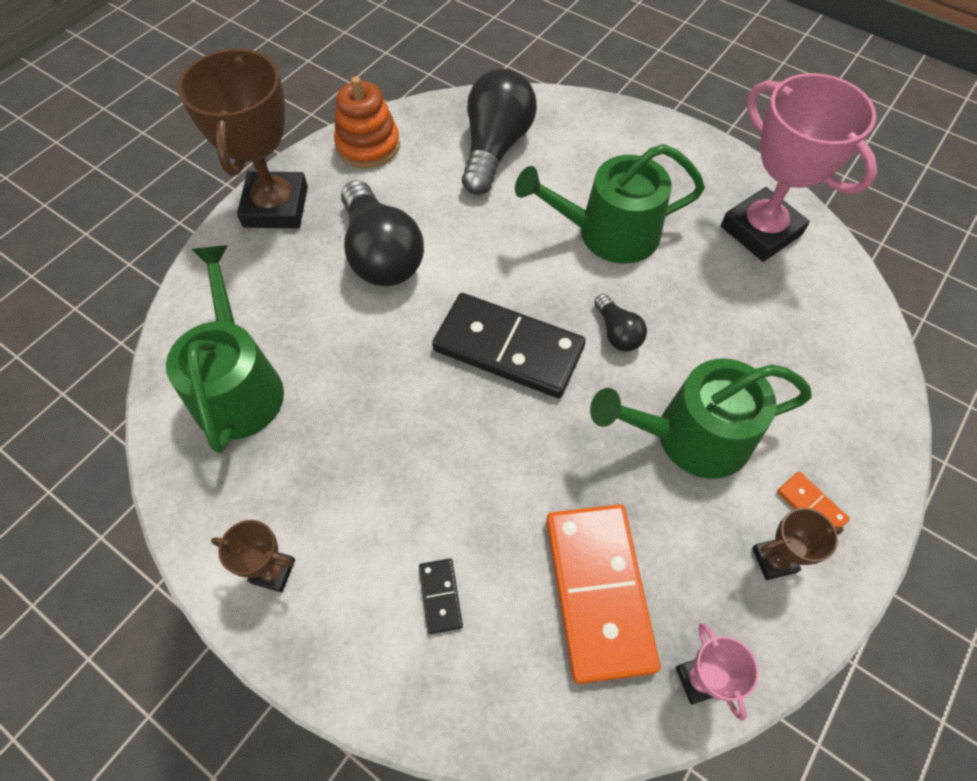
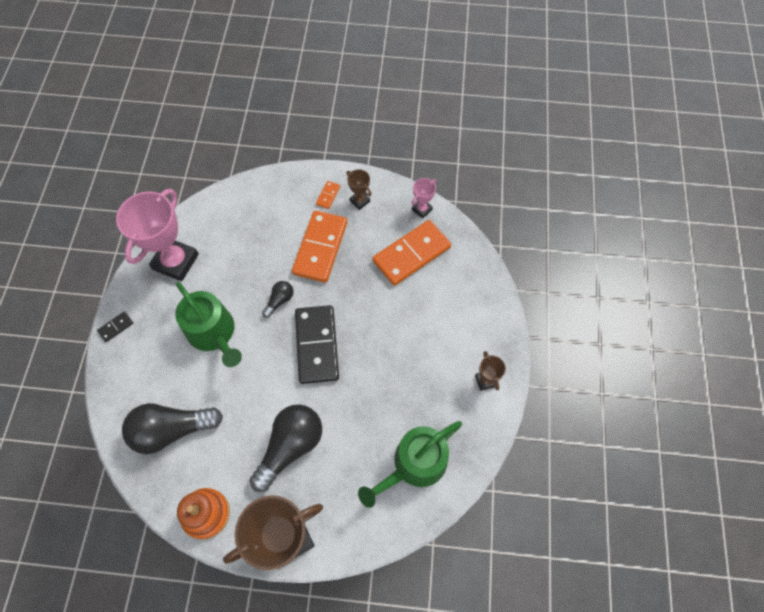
camera: 120 degrees left, 5 degrees up
(440, 596) = (451, 309): black domino -> black domino (116, 327)
(692, 437) = (320, 248): green watering can -> orange domino

